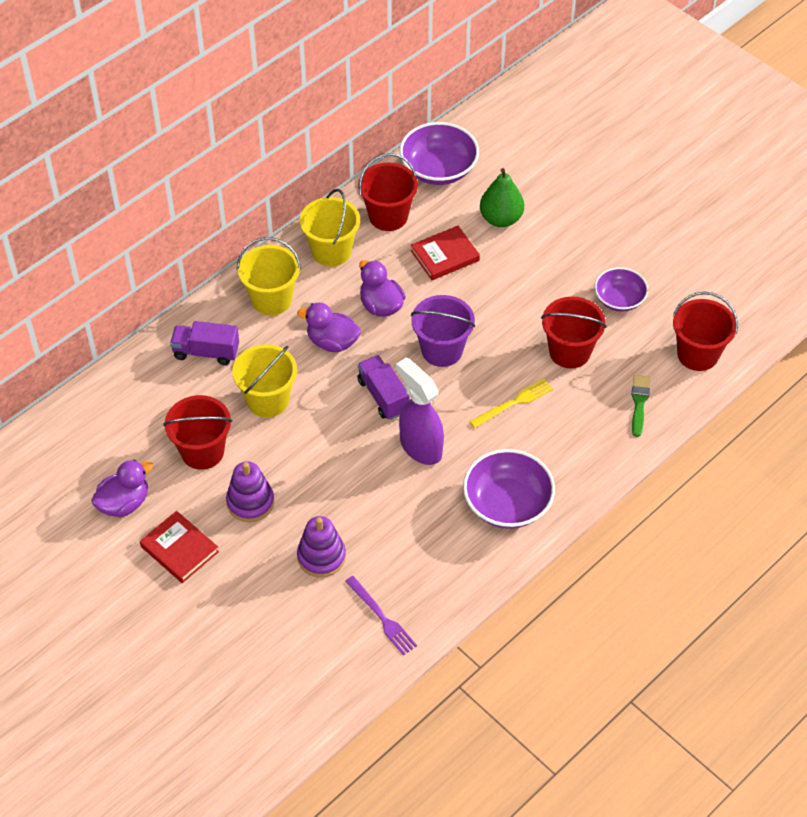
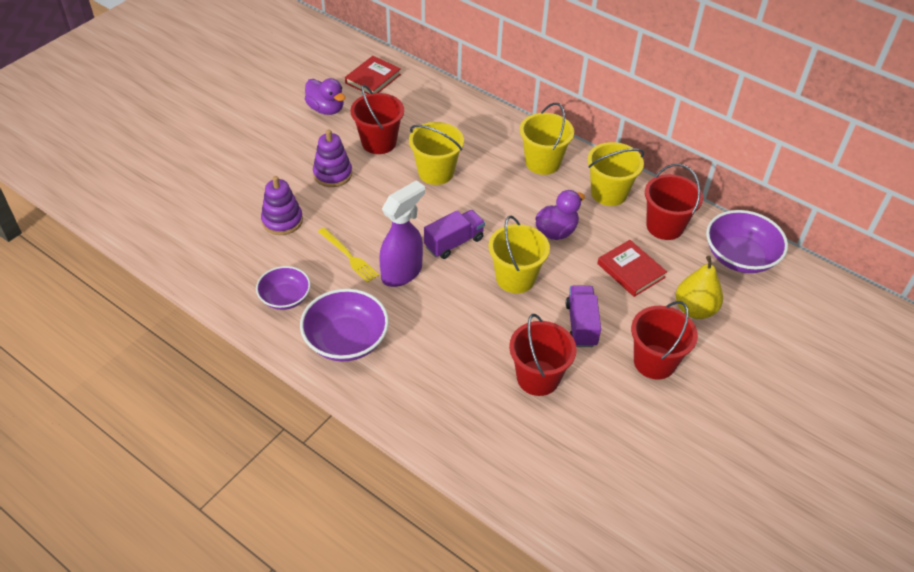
camera: 80 degrees right, 5 degrees down
(179, 549) = (286, 142): red book -> red book (373, 79)
(206, 352) = (477, 132): purple truck -> purple truck (581, 325)
(332, 342) = (506, 204): purple duck -> none
(382, 617) = (223, 264): purple fork -> none
(442, 350) = (515, 278): purple bucket -> yellow bucket
(501, 219) = (694, 309): green pear -> yellow pear
(514, 403) = (464, 337): yellow fork -> yellow fork (349, 256)
(619, 299) = (620, 418): purple bowl -> purple bowl (285, 297)
(639, 403) = (484, 443): green brush -> none
(697, 354) = (563, 497): red bucket -> red bucket (654, 362)

